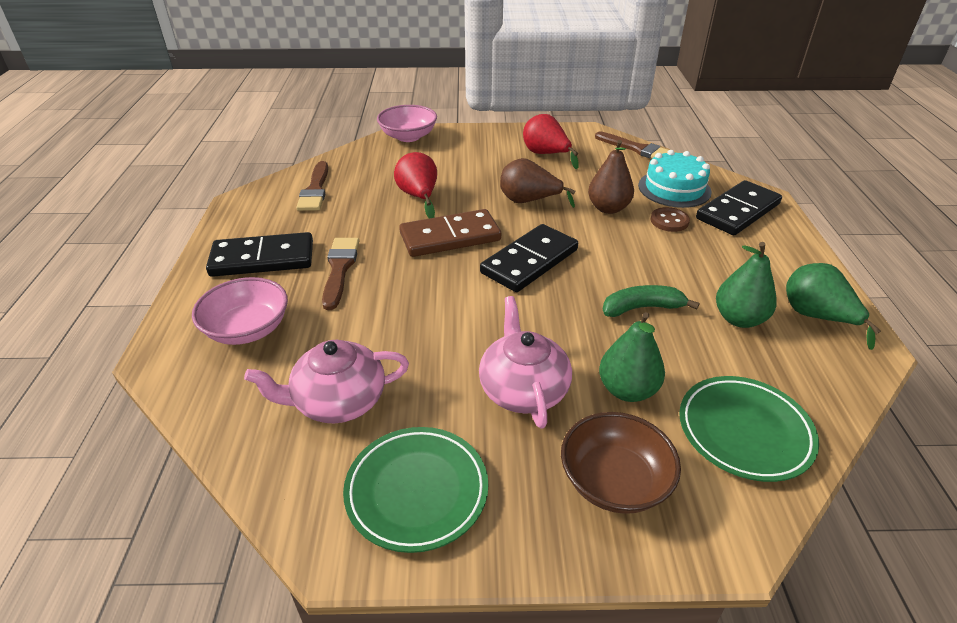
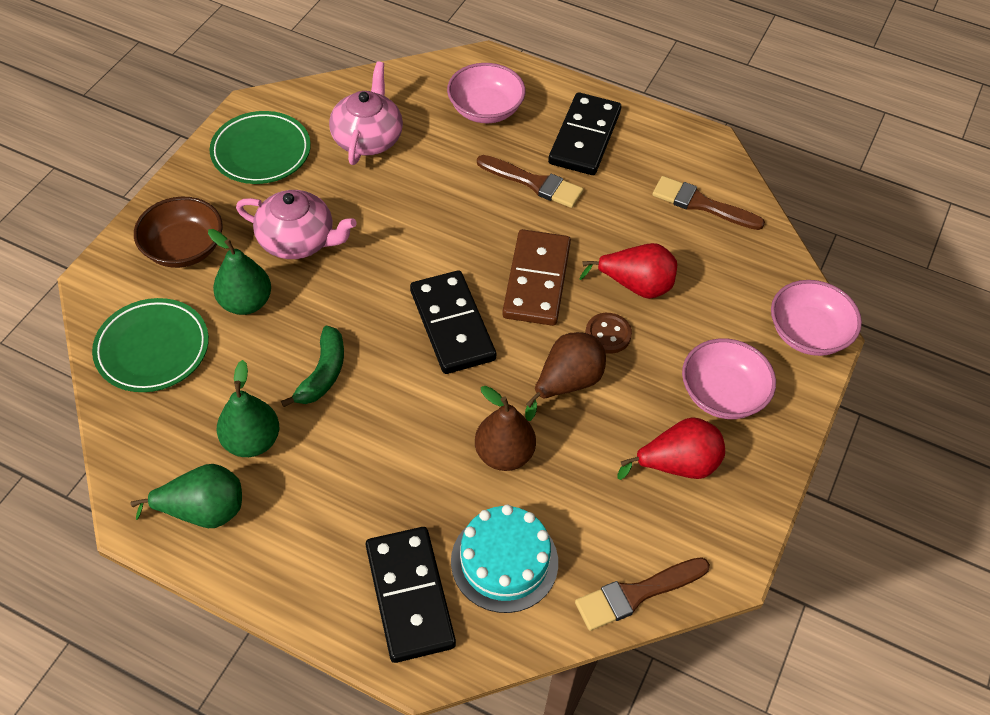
camera: 115 degrees right, 15 degrees up
(481, 152) = (722, 394): none -> pink bowl
(669, 221) = (439, 500): brown button -> brown button (608, 334)

